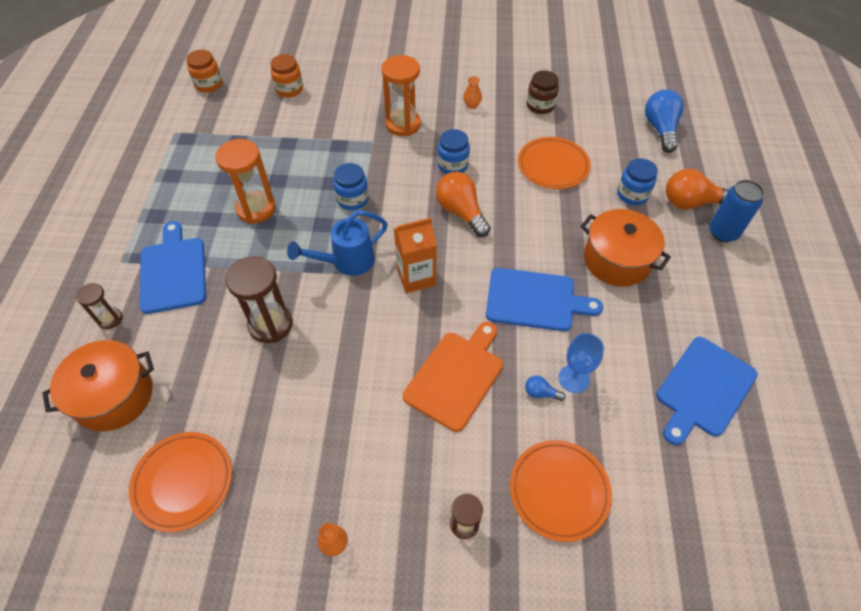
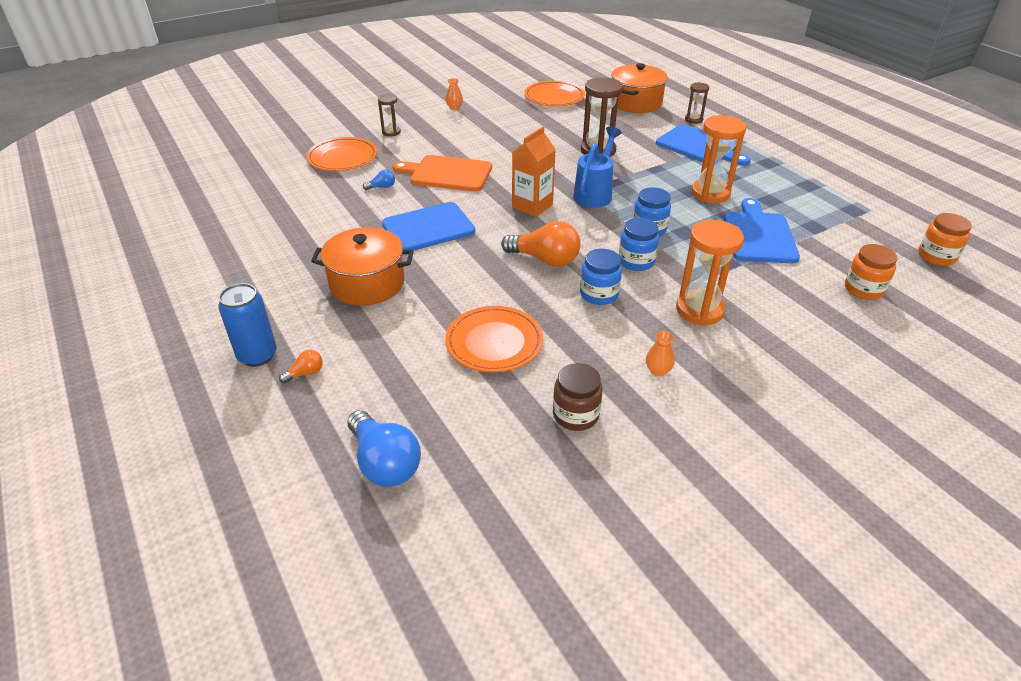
camera: 145 degrees right, 15 degrees down
(456, 377) = (447, 173): orange cutting board -> orange cutting board turned 105 degrees clockwise
(574, 378) = (362, 201): blue goblet -> none
(632, 194) = (381, 351): blue jar -> blue jar (636, 261)
(691, 202) = (305, 373): orange light bulb -> orange light bulb, size x0.47
(703, 389) = (254, 231): blue cutting board -> blue cutting board (759, 235)

